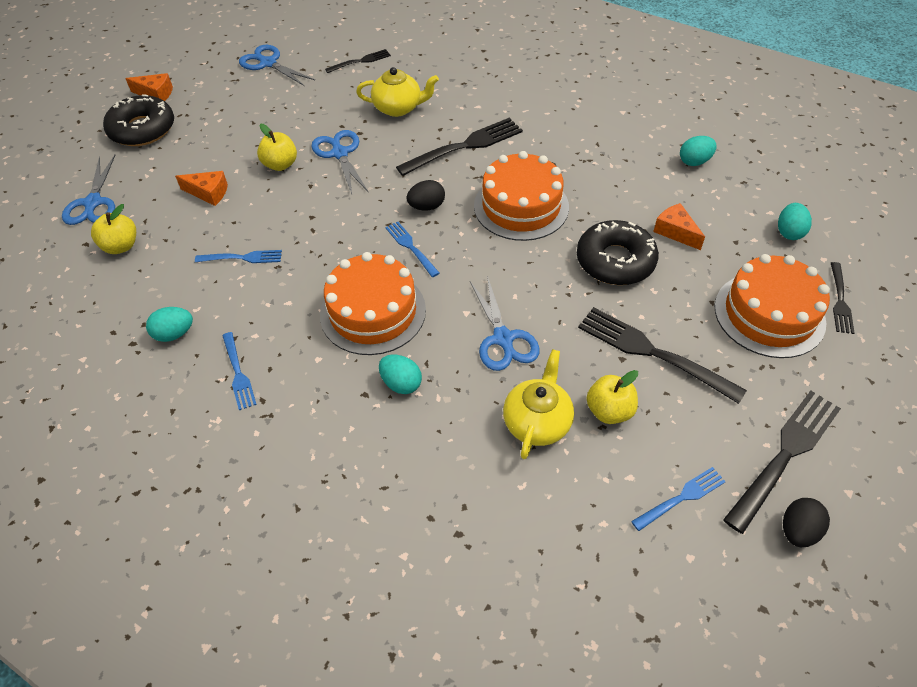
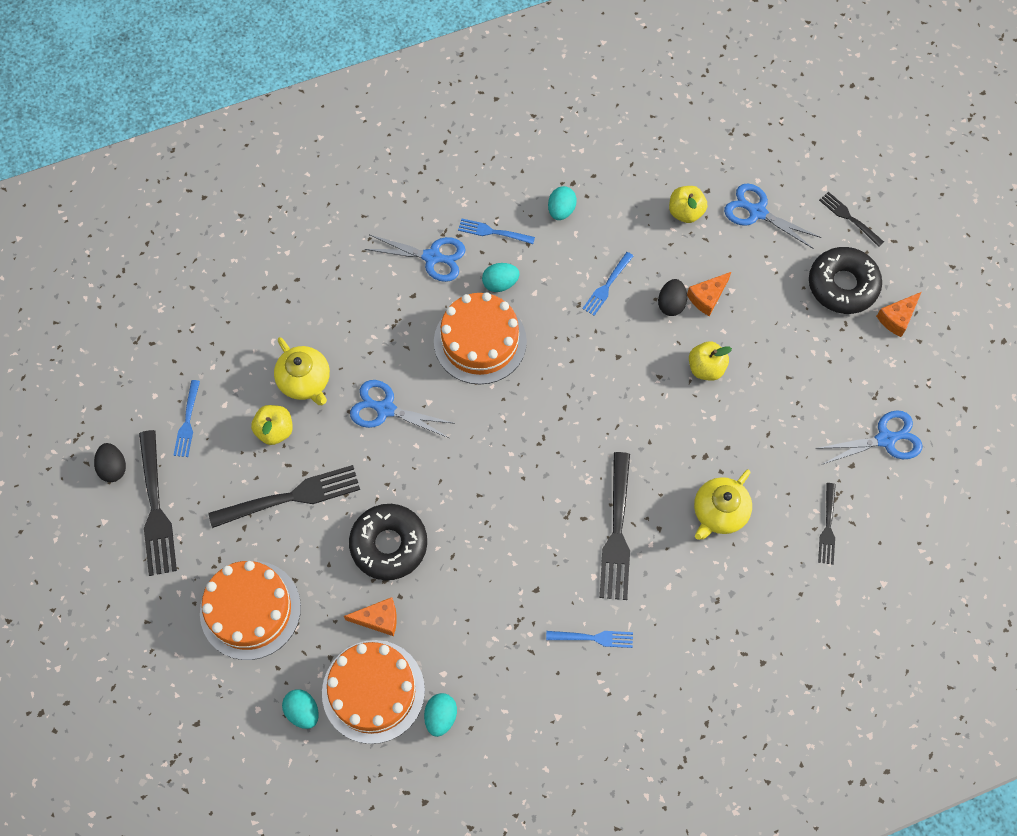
camera: 125 degrees right, 15 degrees up
(339, 153) = (686, 423): blue scissors -> blue scissors (432, 257)
(401, 383) = (403, 321): turquoise egg -> turquoise egg (500, 283)
(411, 247) = (524, 407): blue fork -> blue fork (593, 638)
(426, 206) = (562, 448): black egg -> black egg (671, 304)
(521, 206) = (504, 521): orange cake -> orange cake (373, 691)
(840, 300) = (215, 676): black fork -> black fork (849, 218)

